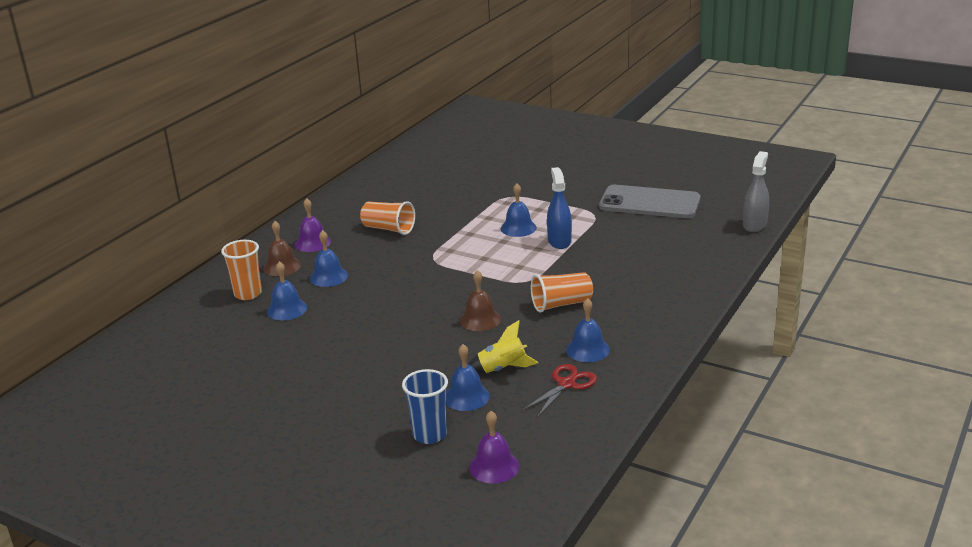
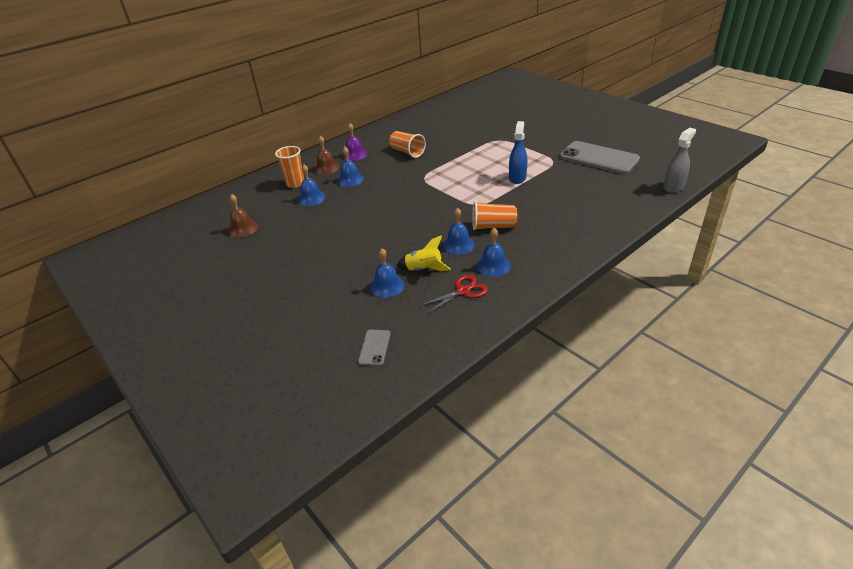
camera: 20 degrees right, 10 degrees up
(429, 435) = (345, 311): blue cup -> none
(480, 319) = (430, 228): brown bell -> brown bell (243, 229)
(494, 466) = (374, 347): purple bell -> grey phone
(518, 228) = (493, 164): blue bell -> blue bell (458, 245)

